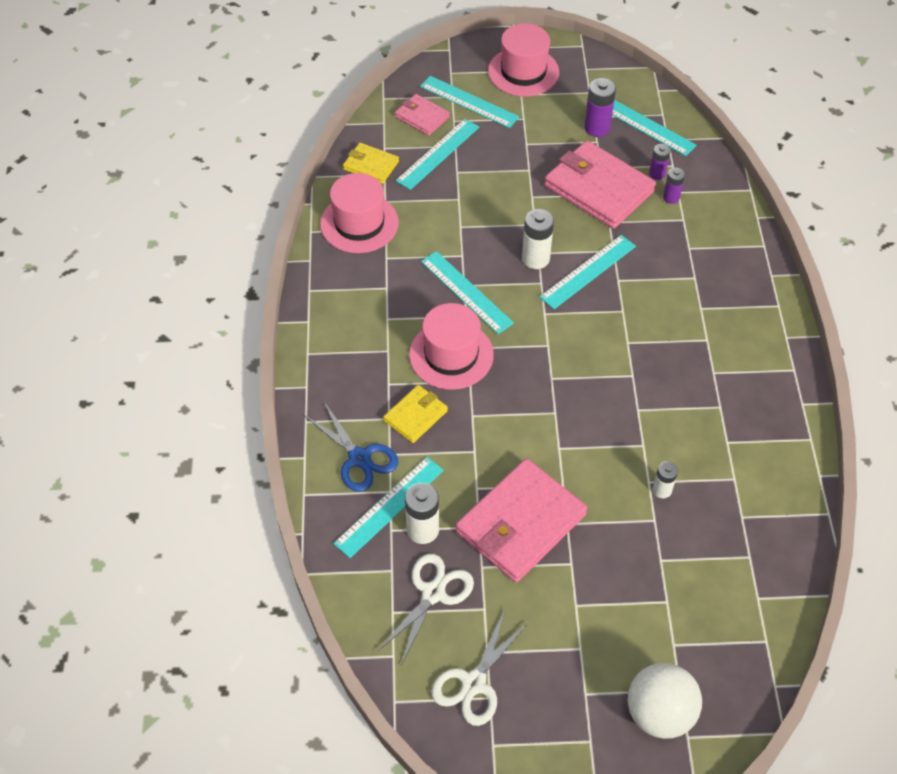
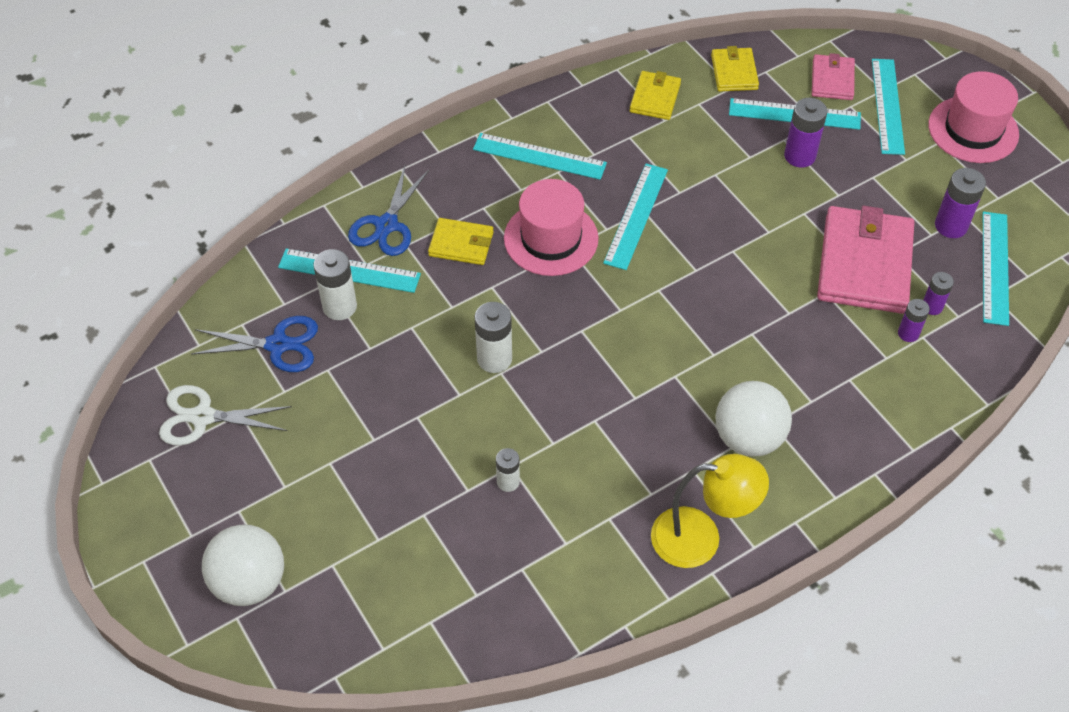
camera: 60 degrees right, 0 degrees up
(359, 223) = (655, 98): pink hat -> yellow wallet
(433, 593) = (278, 345): white scissors -> blue scissors
(479, 171) = (799, 156): none -> purple battery
(520, 523) = (393, 378): pink wallet -> none
(535, 258) = (723, 252): white battery -> white battery (494, 359)
(588, 271) = (742, 302): turquoise ruler -> turquoise ruler (539, 156)
(705, 327) = (748, 438): none -> white ball
(772, 396) = (700, 538): none -> yellow lamp

